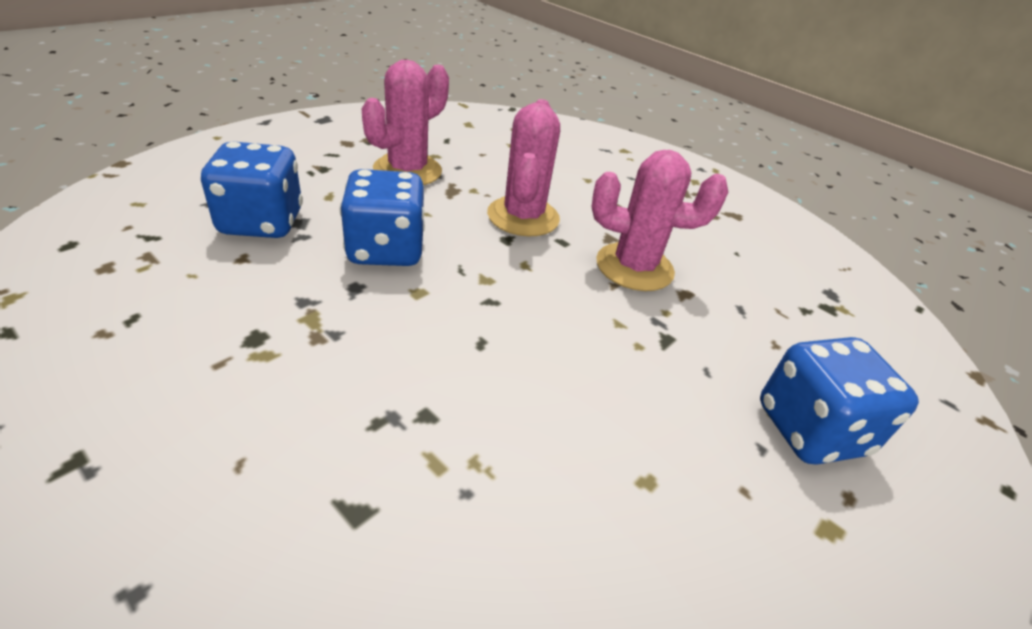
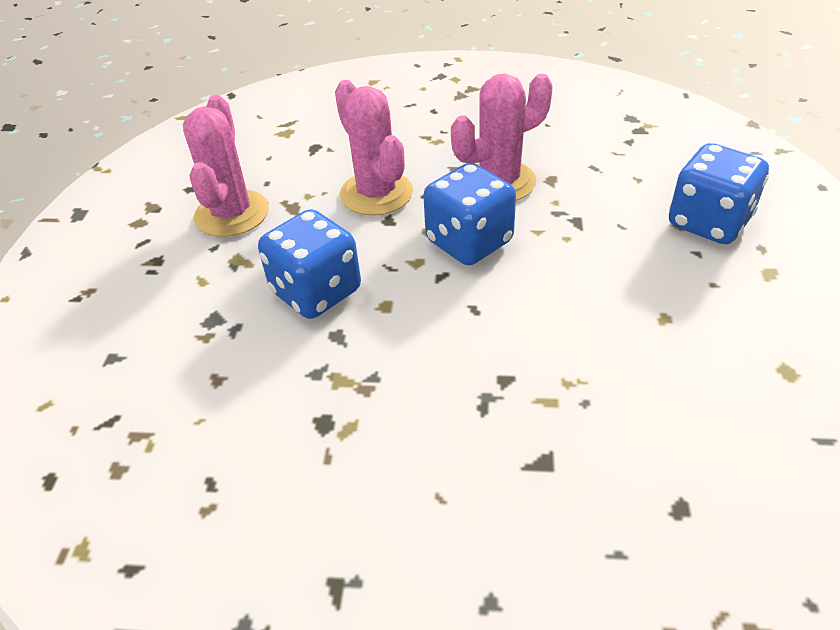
camera: 30 degrees left, 5 degrees up
(261, 222) = (184, 341): blue dice -> blue dice (469, 242)

